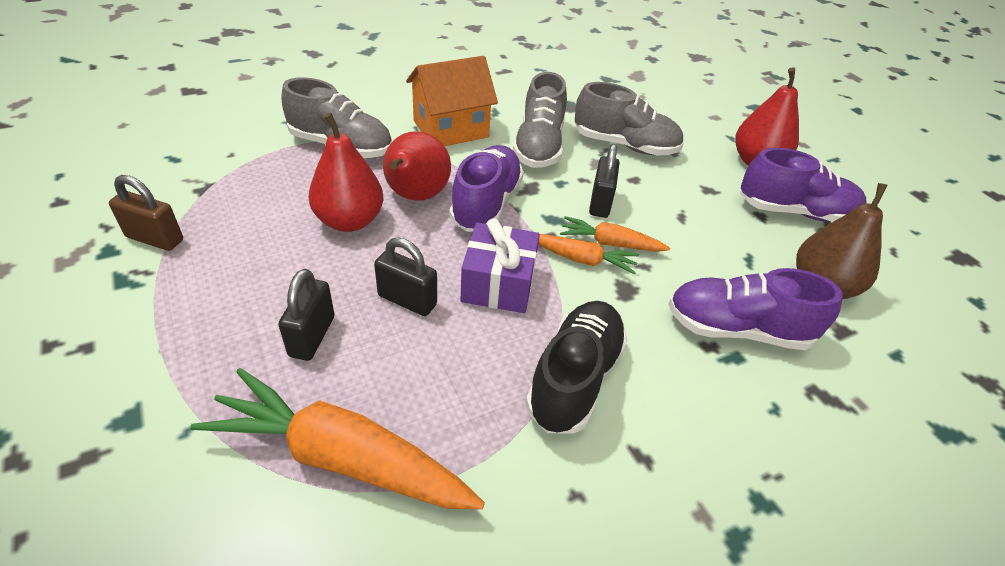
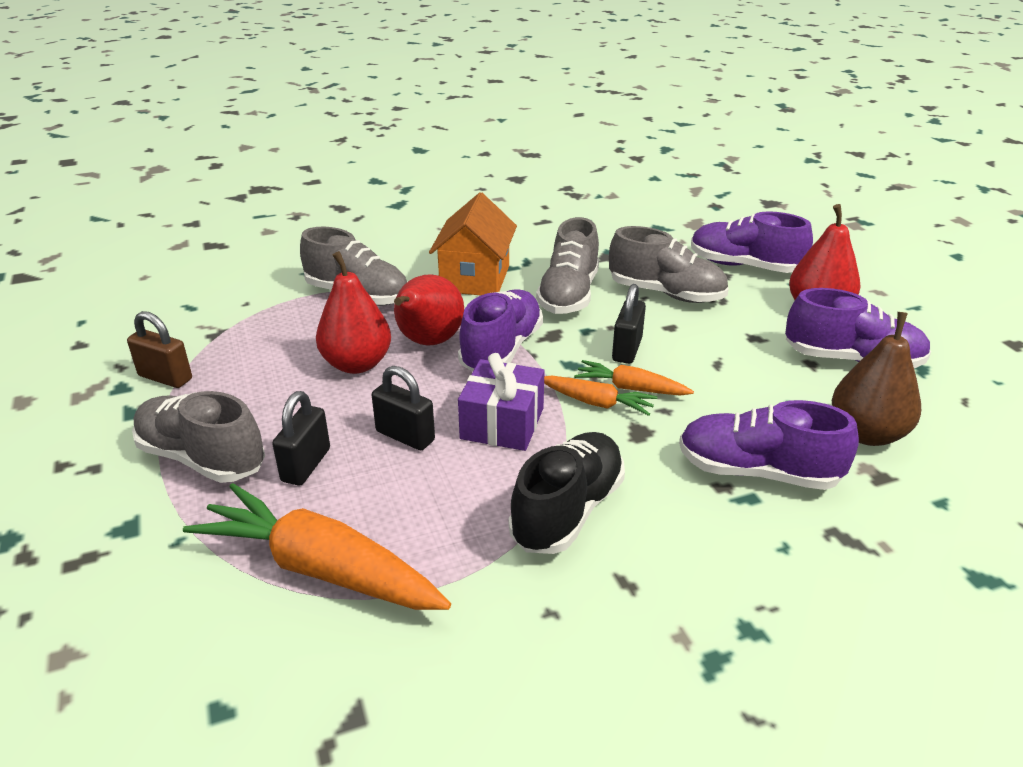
camera: 10 degrees right, 10 degrees down
(203, 332) = (202, 458): none -> grey shoe
(450, 129) = (475, 278): orange house -> orange house turned 60 degrees counterclockwise
(687, 118) = (744, 266): none -> purple shoe

